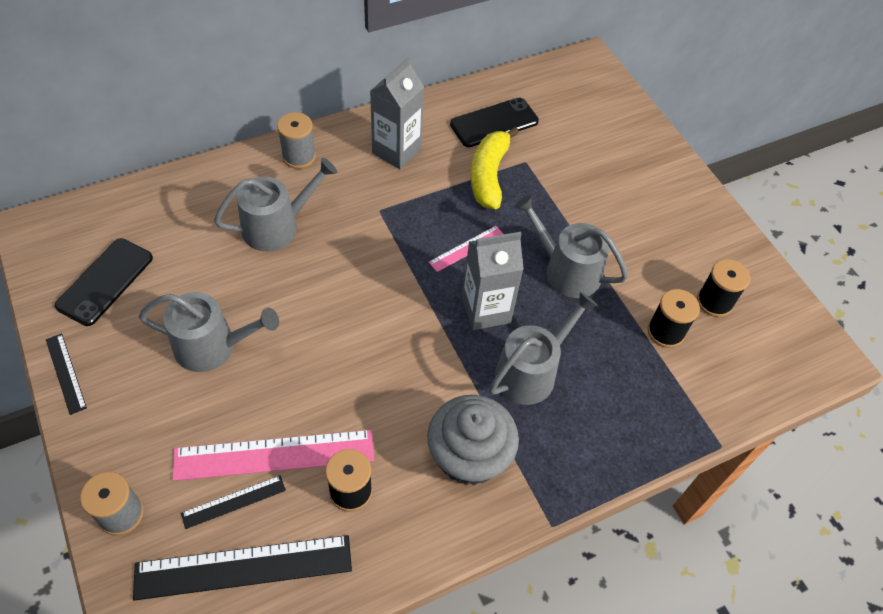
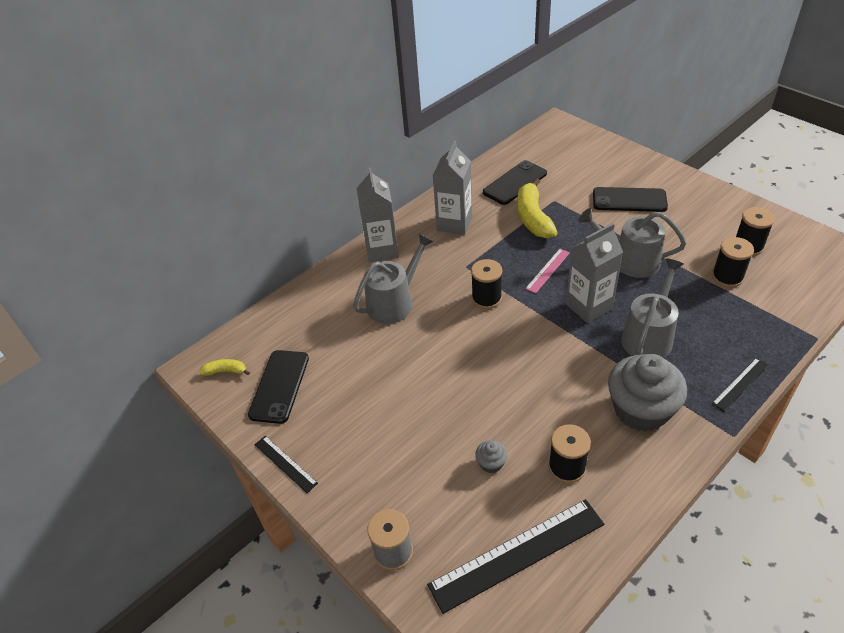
camera: 10 degrees left, 10 degrees down
(60, 243) = (226, 371): none -> yellow banana
(212, 346) = (394, 403): grey watering can -> none
(234, 502) = (480, 509): black ruler -> black ruler (740, 384)
(274, 455) = (491, 463): pink ruler -> grey cupcake
(299, 156) = (382, 250): grey spool -> grey carton
(379, 258) = (486, 298): none -> black spool
(612, 192) = (629, 200): none -> black phone

